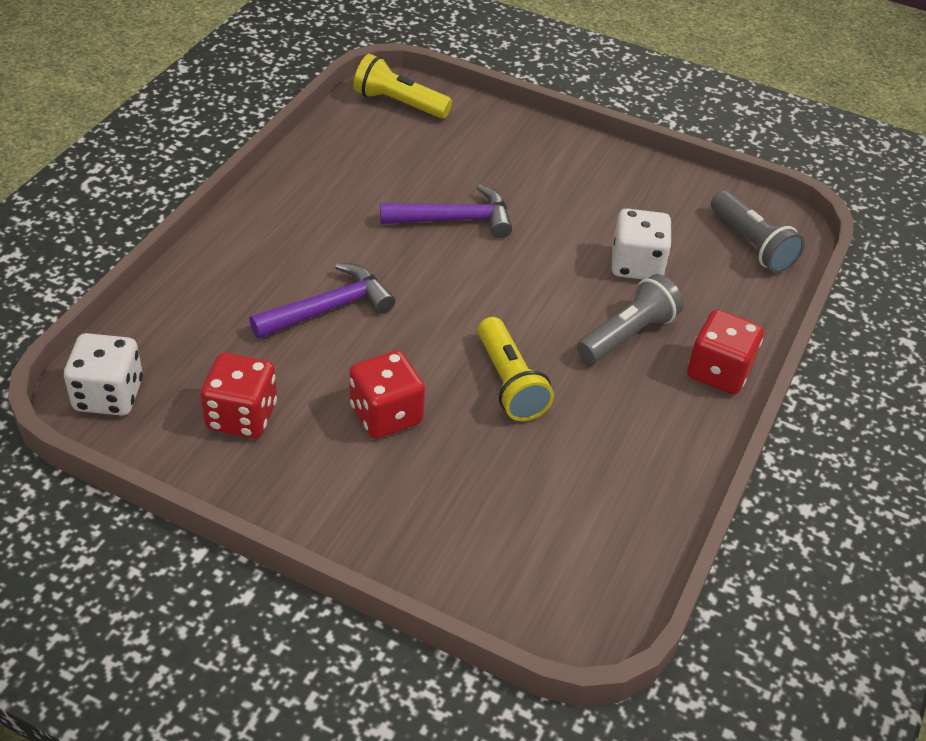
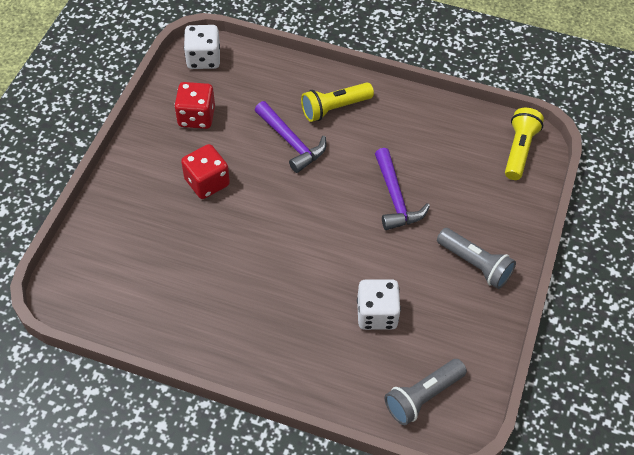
camera: 85 degrees right, 10 degrees up
(509, 383) = (243, 243): yellow flashlight -> yellow flashlight (334, 108)
(627, 334) = (301, 310): grey flashlight -> grey flashlight (475, 264)
(718, 372) = (275, 369): red dice -> none

